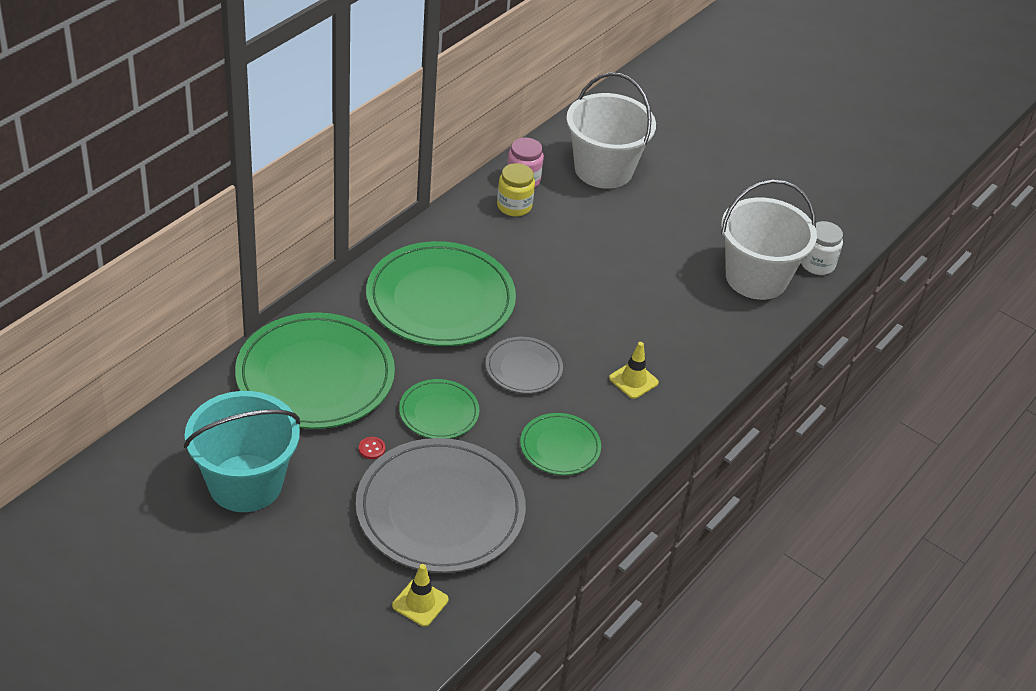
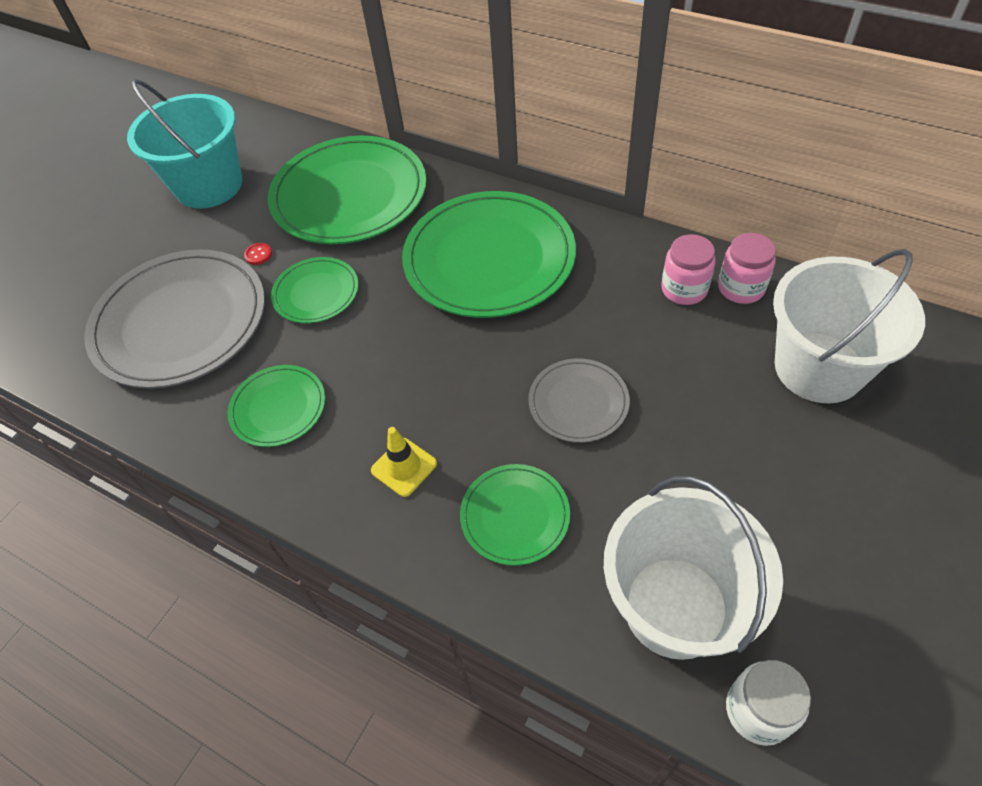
camera: 90 degrees right, 10 degrees up
(420, 602) = (64, 331): yellow traffic cone -> none
(514, 206) = (684, 289): yellow jar -> pink jar
(523, 368) = (399, 351): grey plate -> grey plate (578, 402)
(684, 332) = (515, 516): none -> green plate

